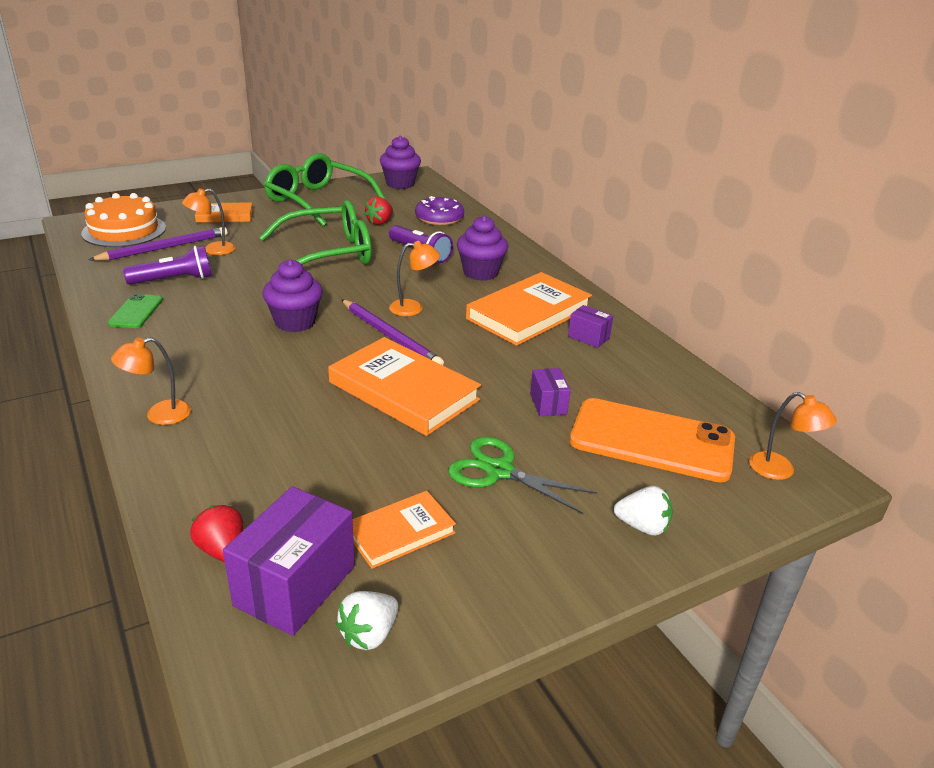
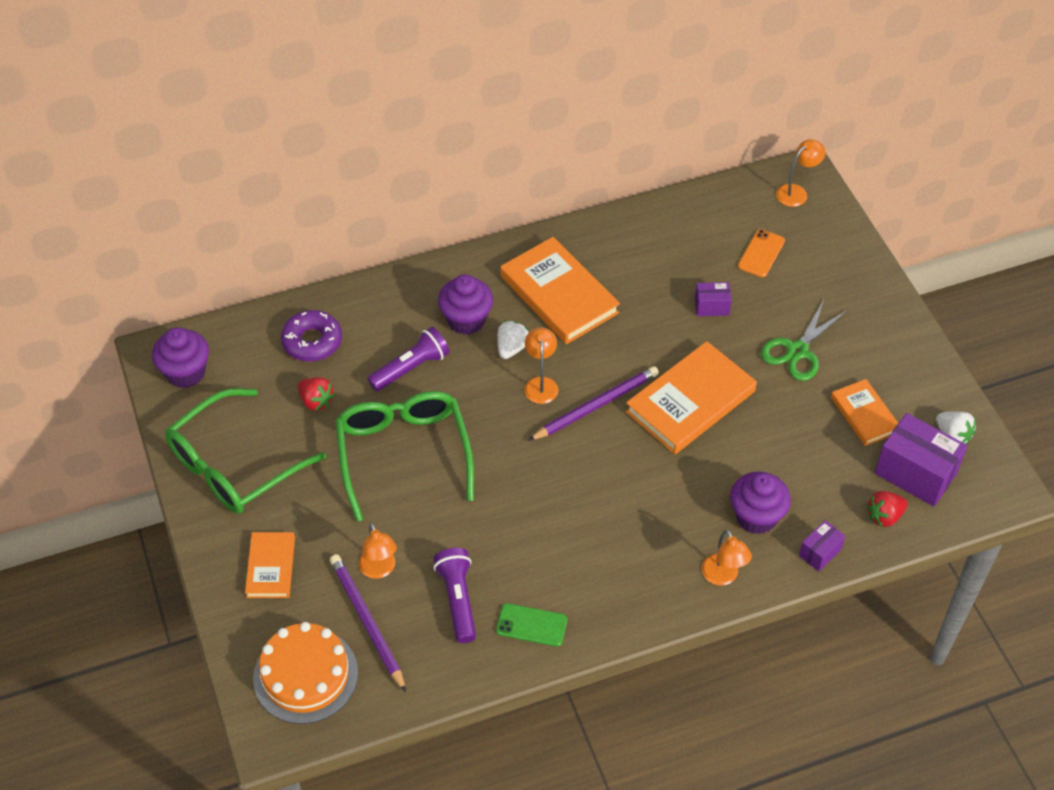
camera: 80 degrees left, 20 degrees up
(295, 322) = (564, 482): purple cupcake -> purple cupcake (756, 517)
(588, 337) = (606, 259): purple box -> purple box (820, 552)
(642, 526) = (855, 282): white strawberry -> white strawberry (512, 348)
(652, 440) = (761, 253): orange phone -> orange phone, size x0.48

